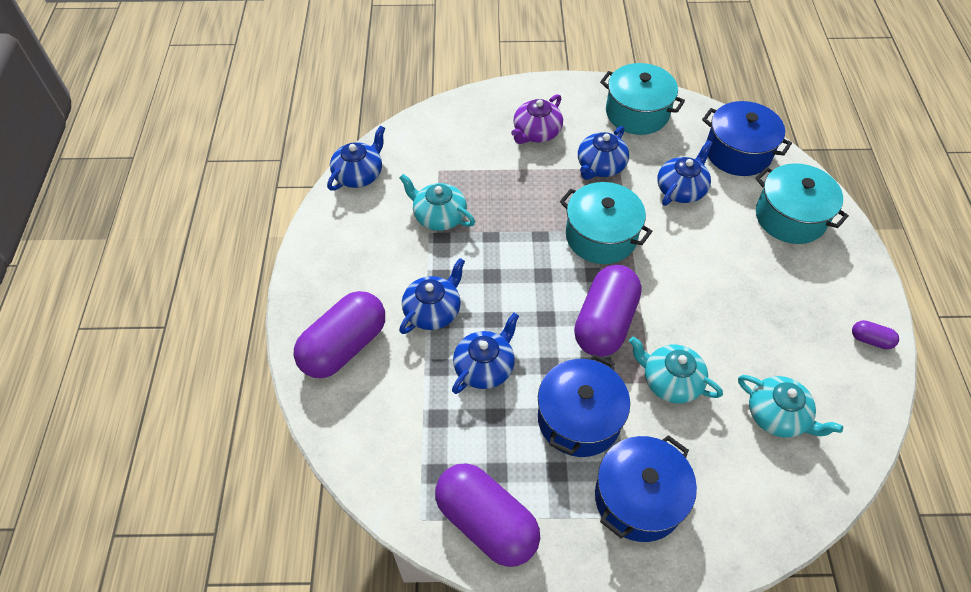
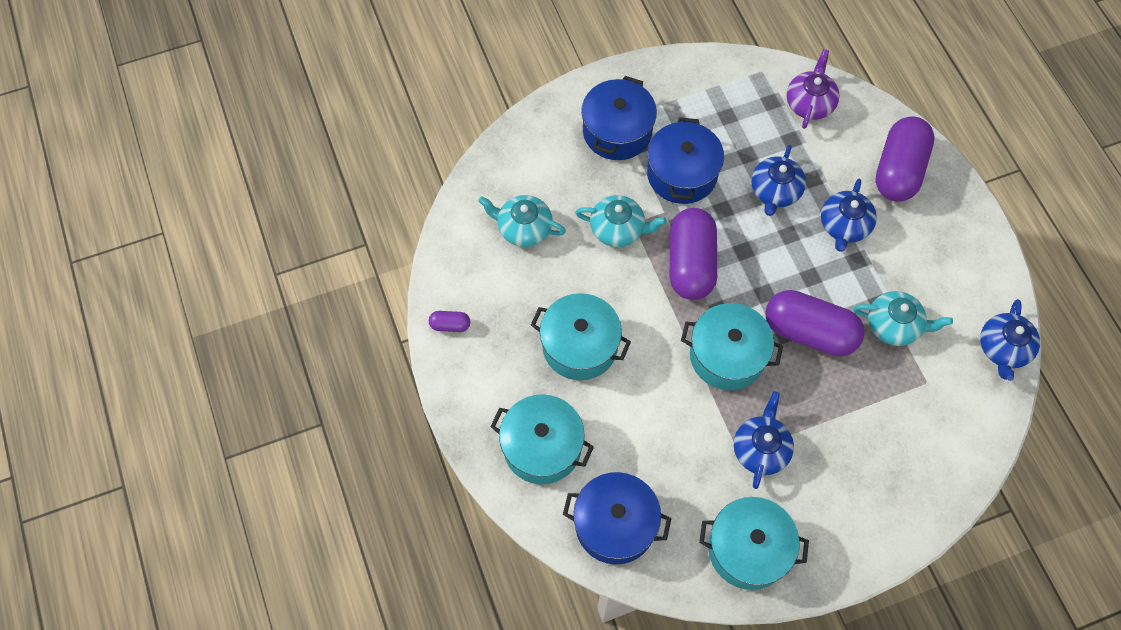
camera: 160 degrees right, 10 degrees up
(486, 522) = (719, 82): purple capsule -> purple capsule (809, 332)
(536, 132) = (850, 474): purple teapot -> purple teapot (810, 102)
(681, 189) = (664, 446): blue teapot -> none
(739, 283) = (580, 346): none -> turquoise pot

